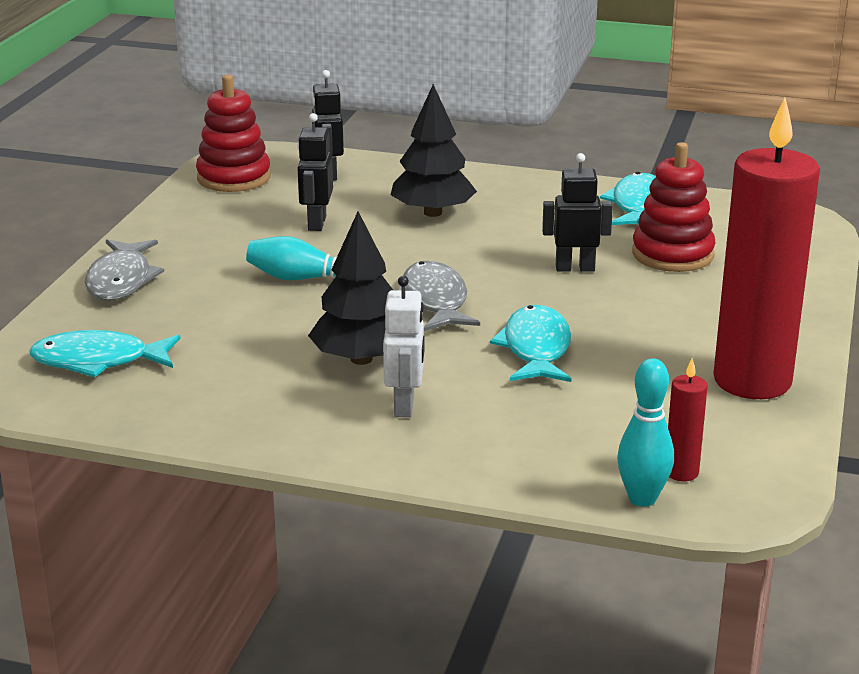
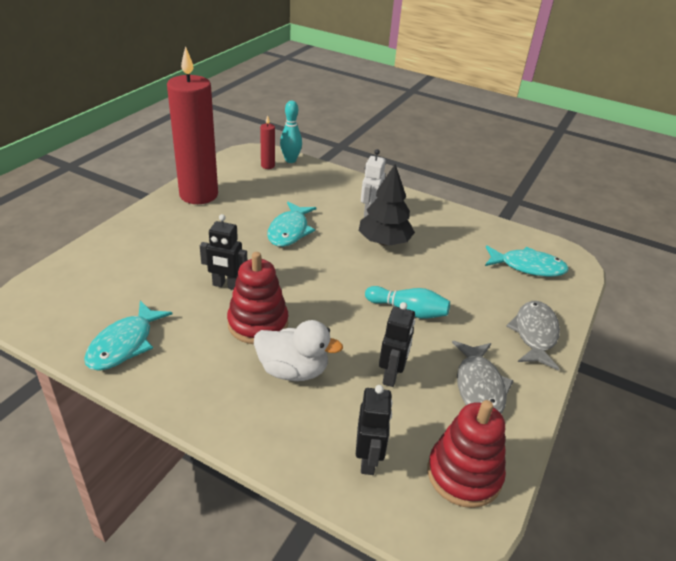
camera: 170 degrees left, 10 degrees up
(433, 213) = (293, 370): black tree -> white duck
(434, 301) = (330, 275): grey fish -> grey fish (479, 386)
(672, 254) = (152, 285): red stacking toy -> red stacking toy (258, 323)

